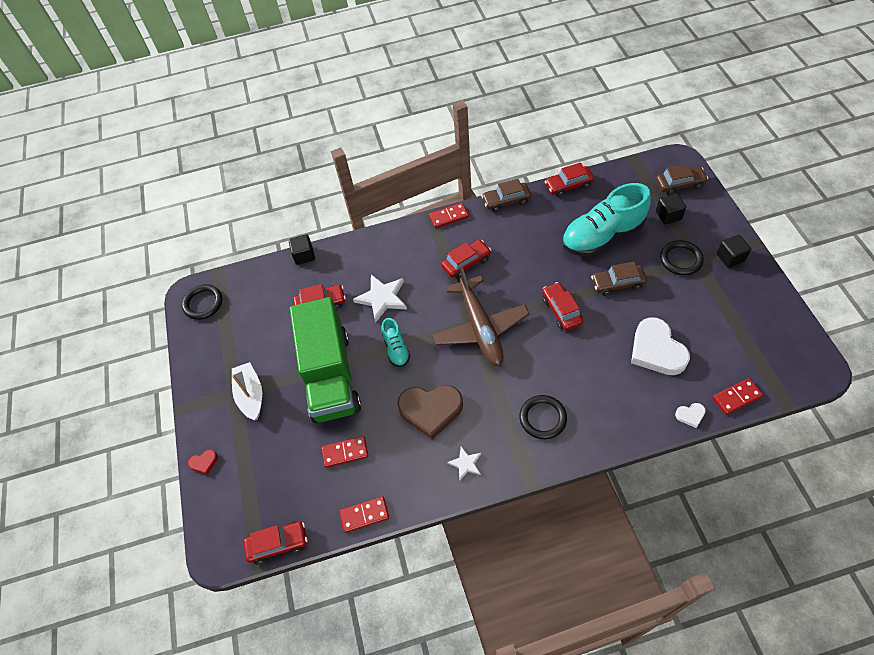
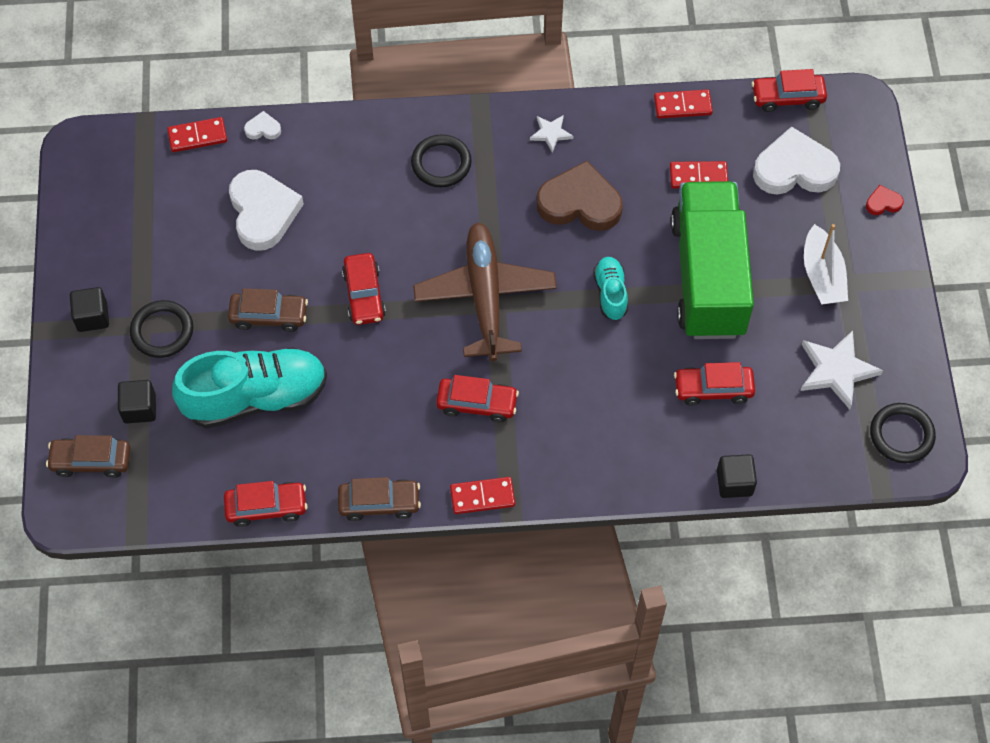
camera: 175 degrees left, 5 degrees up
(271, 477) = (794, 169): none -> white heart
(382, 298) = (618, 376): white star -> white star (836, 370)
(466, 263) = (477, 403): red car -> red car turned 150 degrees counterclockwise

